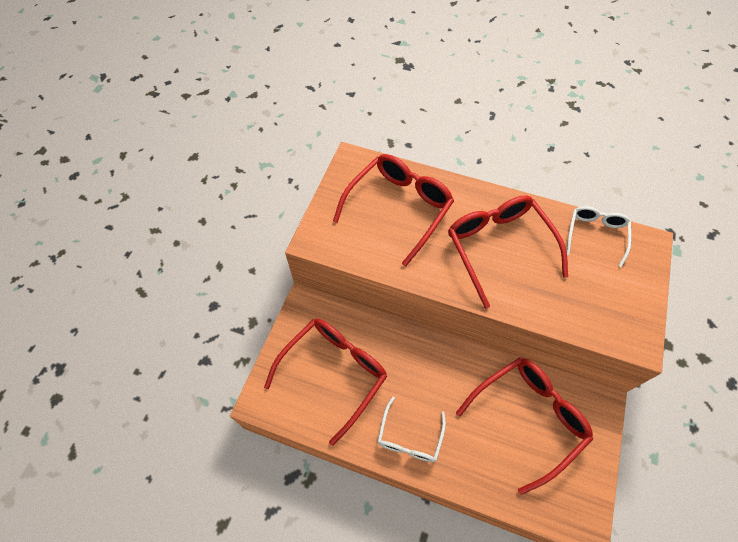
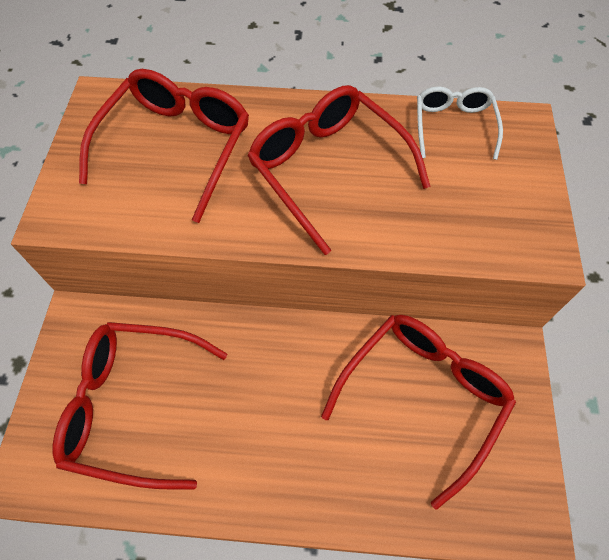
camera: 15 degrees left, 0 degrees up
(334, 373) = (133, 405): red glasses -> red glasses turned 105 degrees counterclockwise
(409, 437) = (261, 470): white glasses -> none

